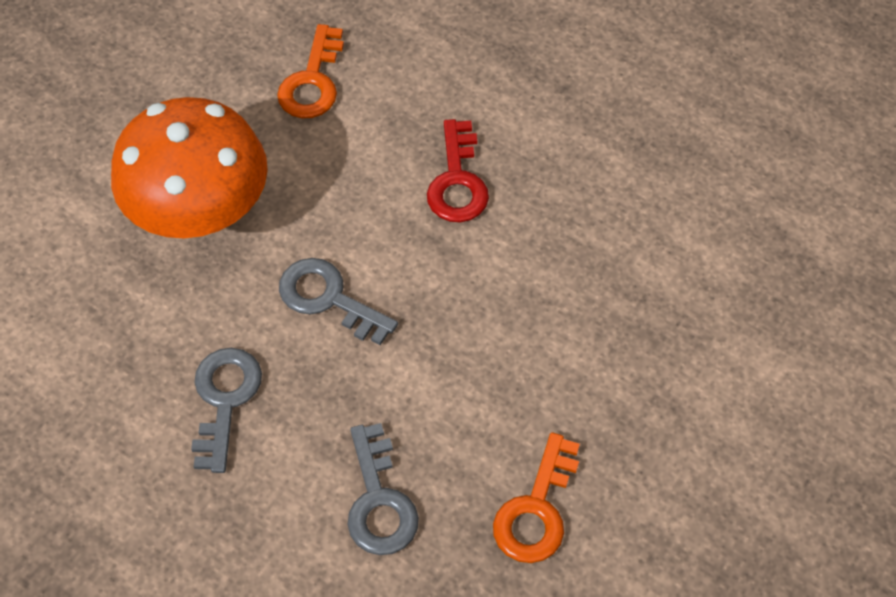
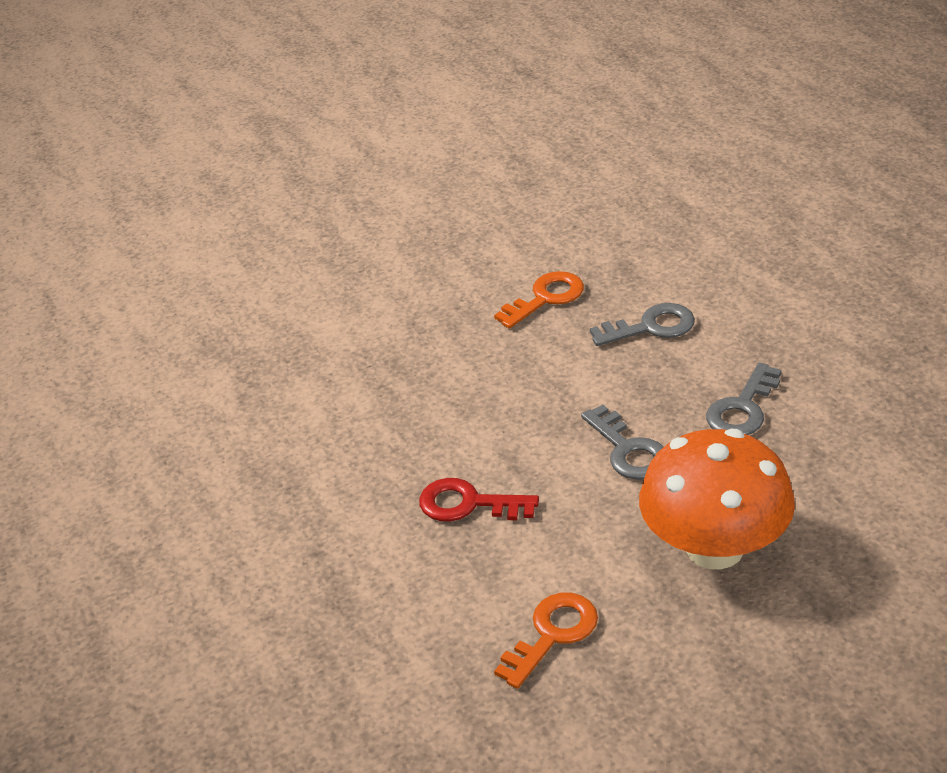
camera: 150 degrees left, 20 degrees down
(379, 501) = (651, 327): grey key -> grey key turned 60 degrees clockwise
(457, 181) = (468, 504): red key -> red key turned 105 degrees counterclockwise

